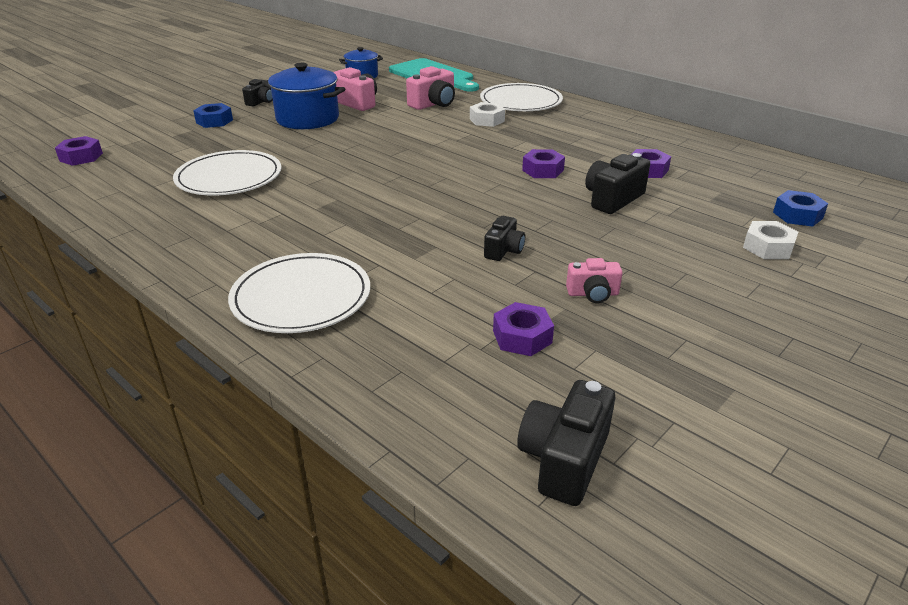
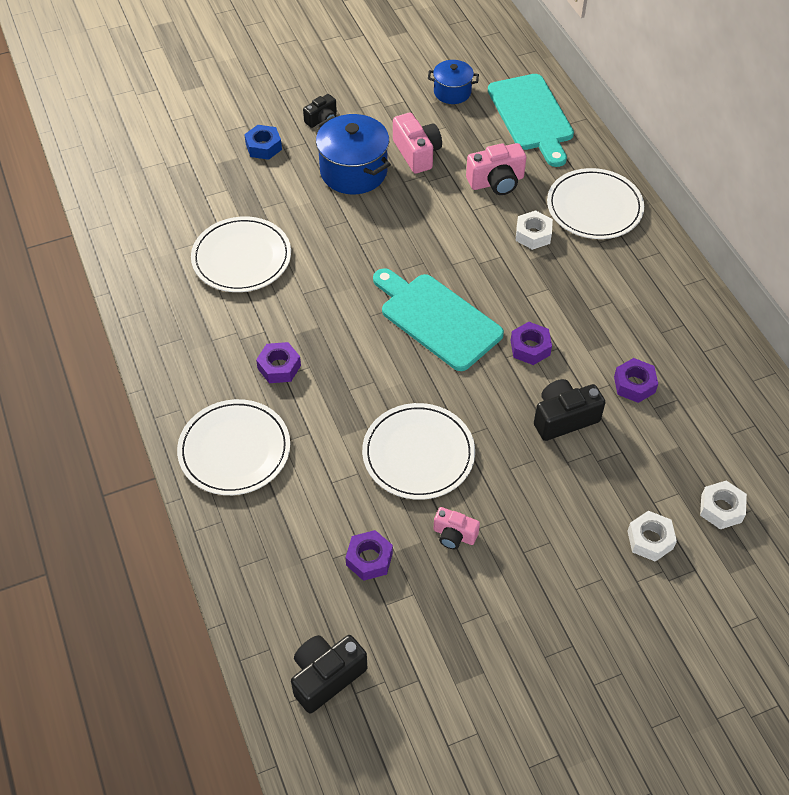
camera: 25 degrees right, 20 degrees up
(81, 157) = (129, 177): purple nut -> purple nut (279, 367)
(447, 173) = (437, 319): none -> turquoise cutting board
(504, 250) = (418, 454): black camera -> white plate
(797, 215) = (721, 508): blue nut -> white nut

